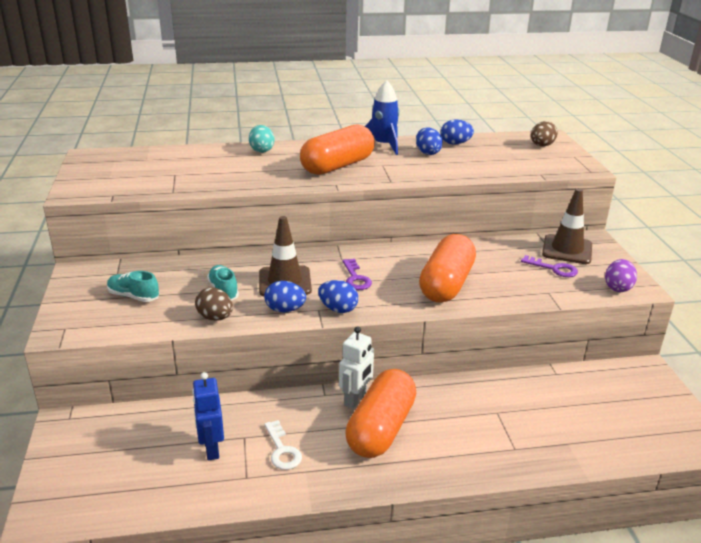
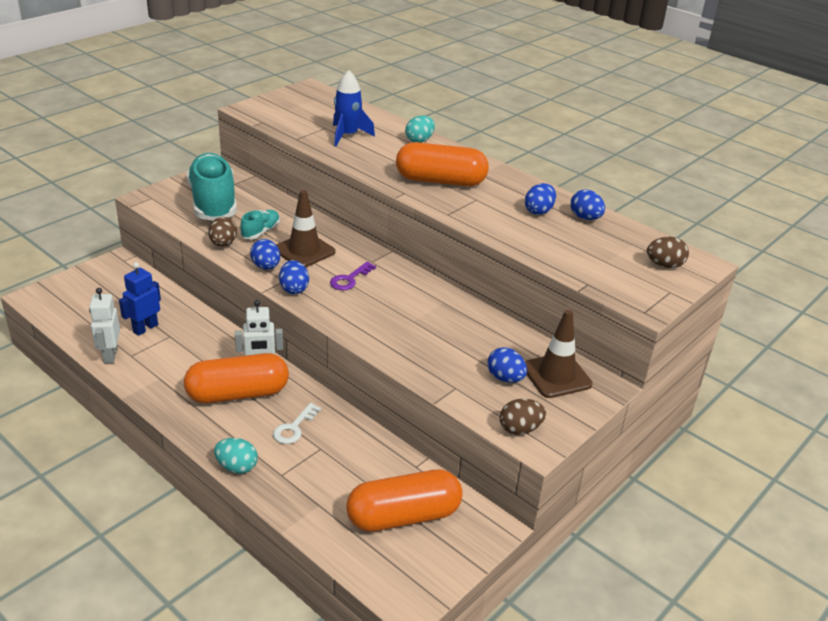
camera: 50 degrees right, 5 degrees up
(133, 296) = (213, 203): turquoise shoe -> turquoise shoe, size x2.23
(229, 493) = (110, 355): none -> white robot
(282, 450) = (171, 358): white key -> white key (294, 428)
(383, 145) = (519, 186): blue rocket -> blue rocket (348, 135)
(446, 284) = (397, 326): orange capsule -> orange capsule (403, 516)
(484, 471) = (237, 467): none -> turquoise egg
(554, 268) = (505, 378): purple key -> blue egg
(618, 287) = (520, 429): purple egg -> brown egg

